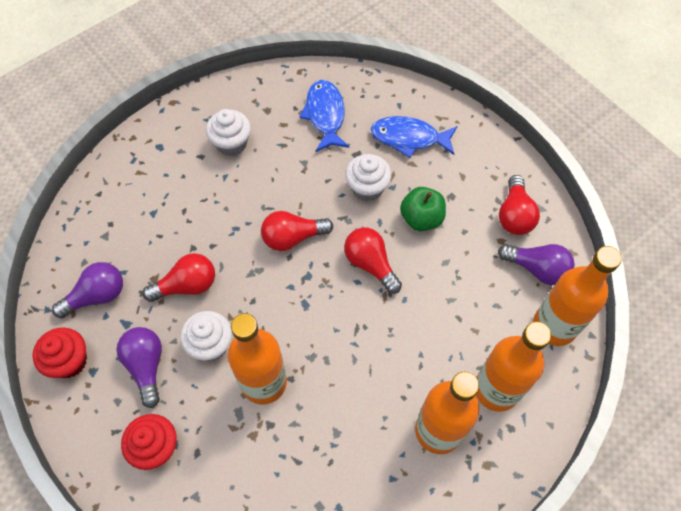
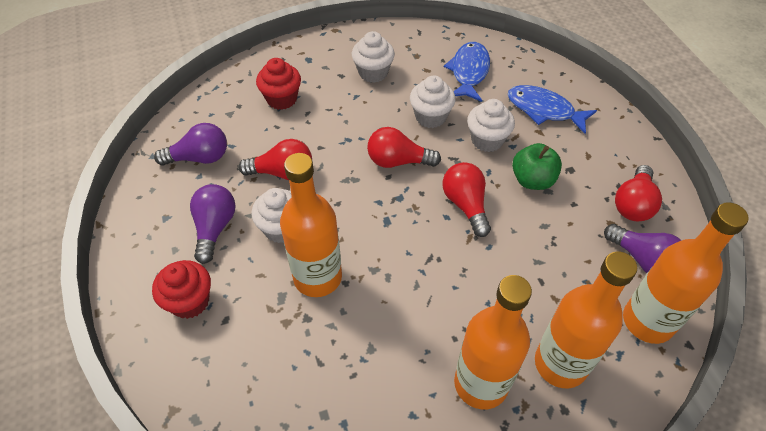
camera: 20 degrees right, 10 degrees down
(69, 361) = (150, 203): red cupcake -> red cupcake (282, 99)
(306, 178) = (430, 117): none -> white cupcake

